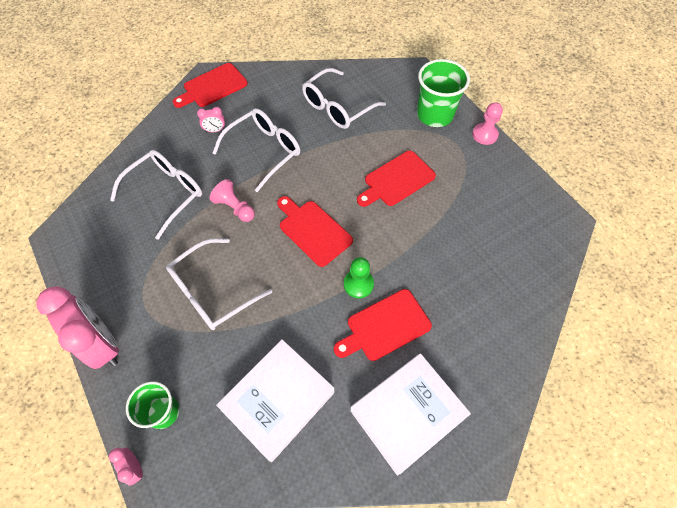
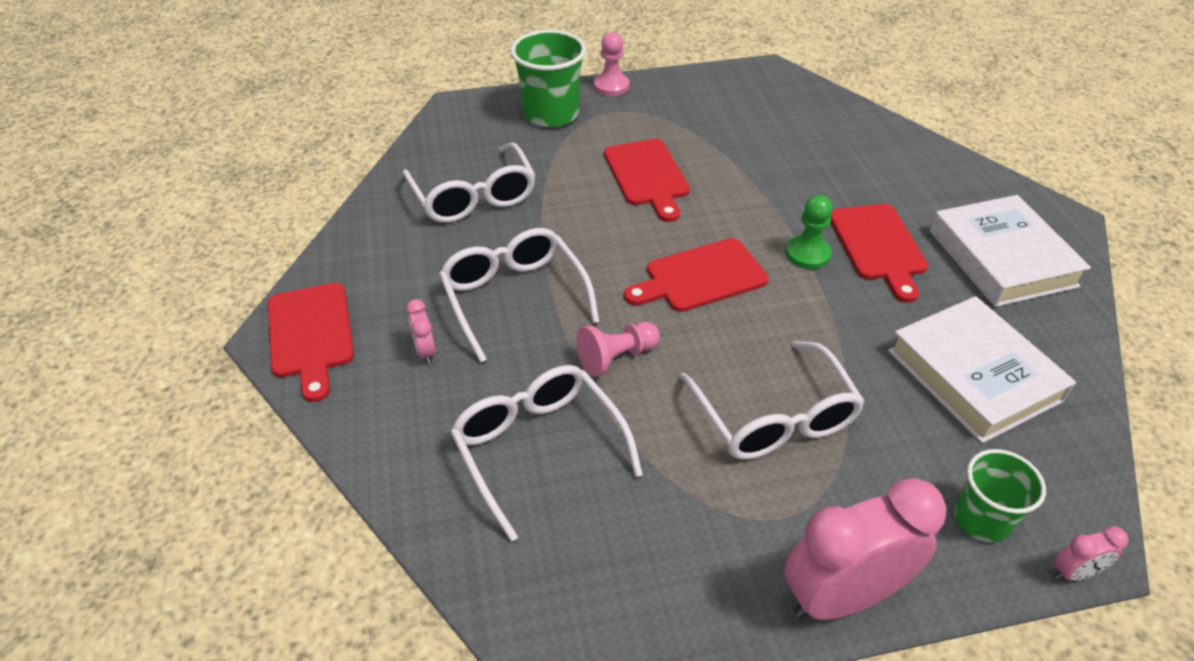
camera: 70 degrees left, 15 degrees down
(215, 130) = (425, 351): pink clock -> pink clock turned 150 degrees clockwise

